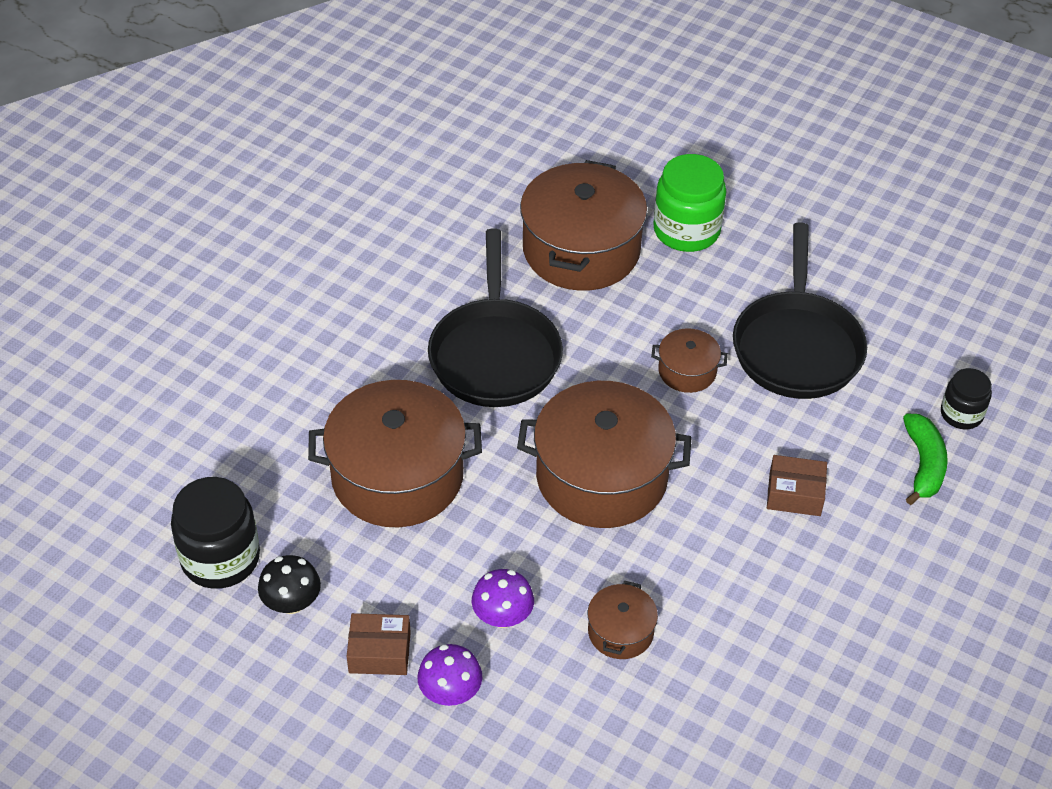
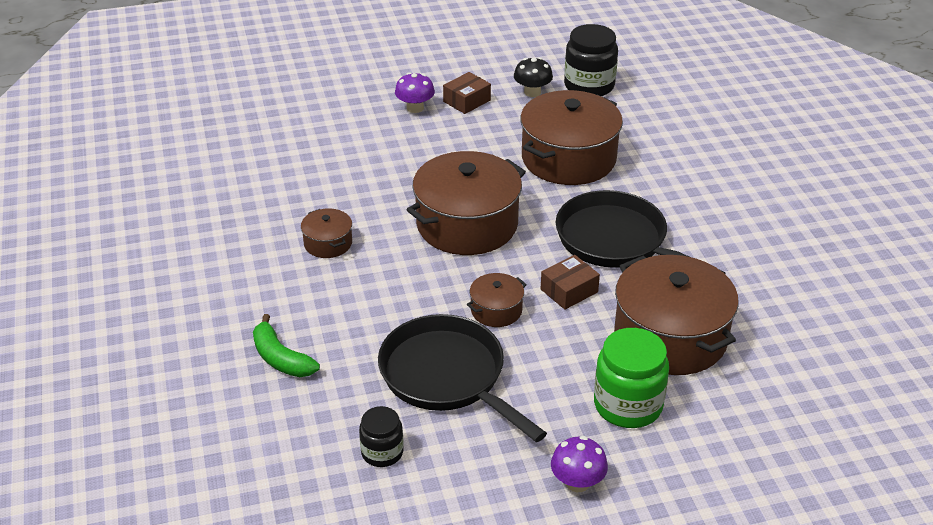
camera: 135 degrees right, 10 degrees down
(502, 616) = (431, 143): purple mushroom -> purple mushroom (577, 482)
(620, 632) = (366, 171): brown pot -> brown pot (328, 243)
(794, 494) = (346, 287): brown box -> brown box (569, 291)
(961, 414) = (284, 411): black jar -> black jar (382, 452)

